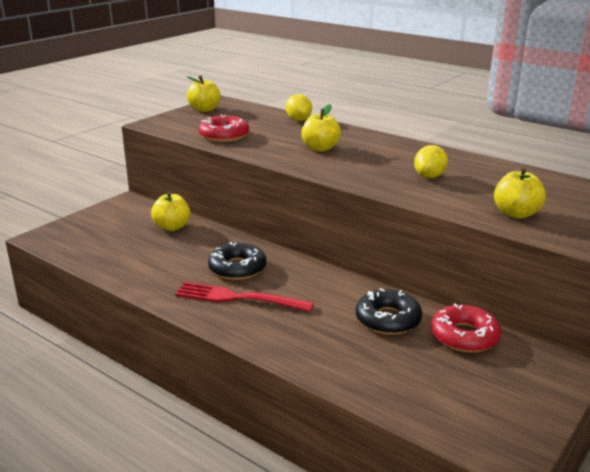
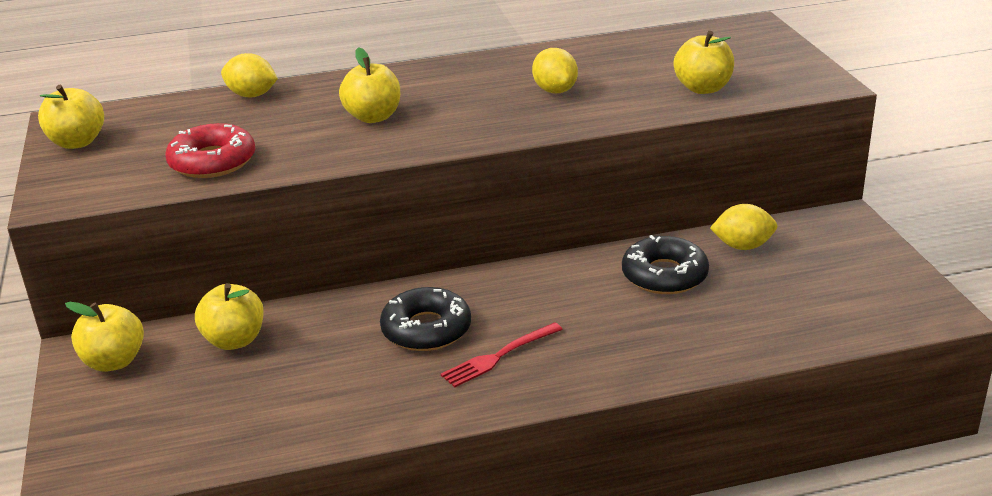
camera: 50 degrees left, 5 degrees up
(128, 210) = (114, 361): none -> yellow apple
(237, 298) = (498, 357): red fork -> red fork, size x0.66
(464, 336) = (742, 246): red donut -> yellow lemon

